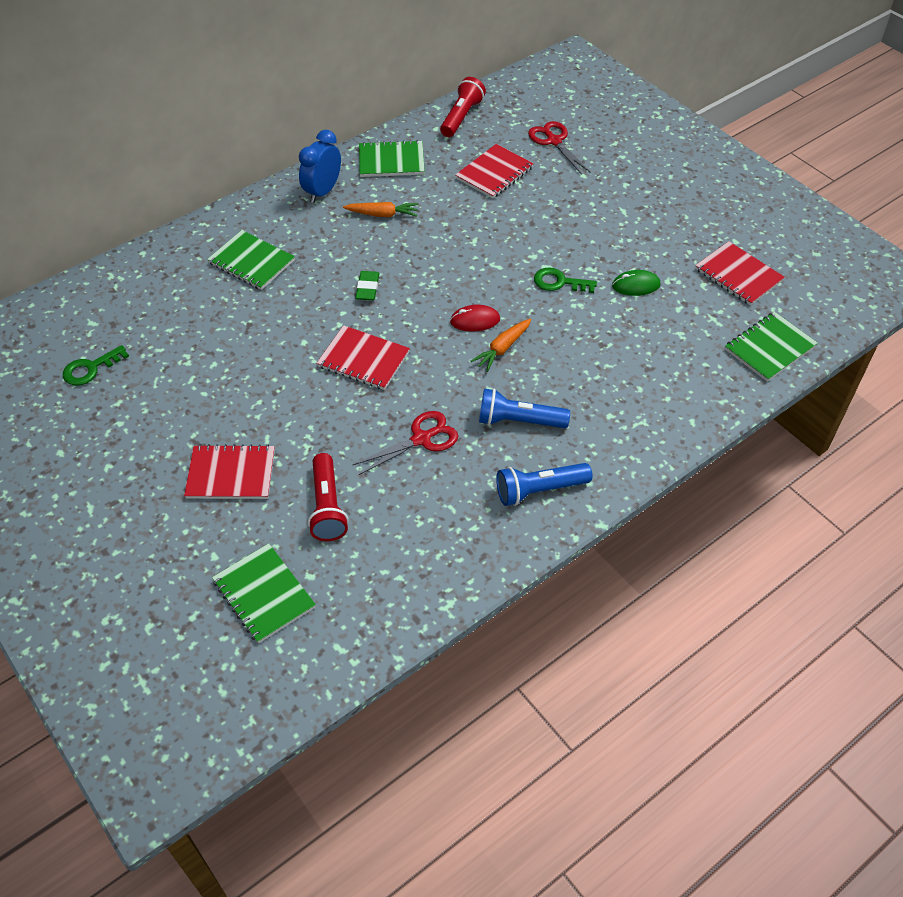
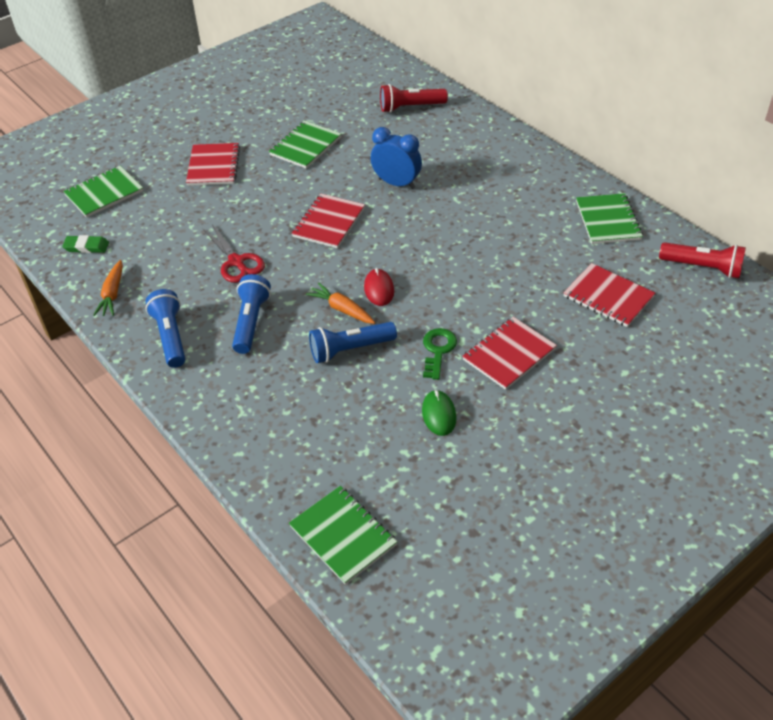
camera: 90 degrees right, 5 degrees down
(90, 369) = (321, 90): green key -> none
(251, 262) = (445, 150): green notebook -> green notebook (305, 146)
(323, 192) = (548, 180): blue clock -> blue clock (396, 183)
(327, 506) = (175, 216): red flashlight -> red flashlight (410, 107)
(367, 288) = (418, 218): green eraser -> green eraser (86, 247)
(382, 214) = (522, 220): orange carrot -> orange carrot (112, 294)
(554, 141) = (683, 346): red scissors -> none
(558, 342) = (350, 349): none -> blue flashlight
(738, 275) = (466, 516): red notebook -> red notebook (509, 354)

